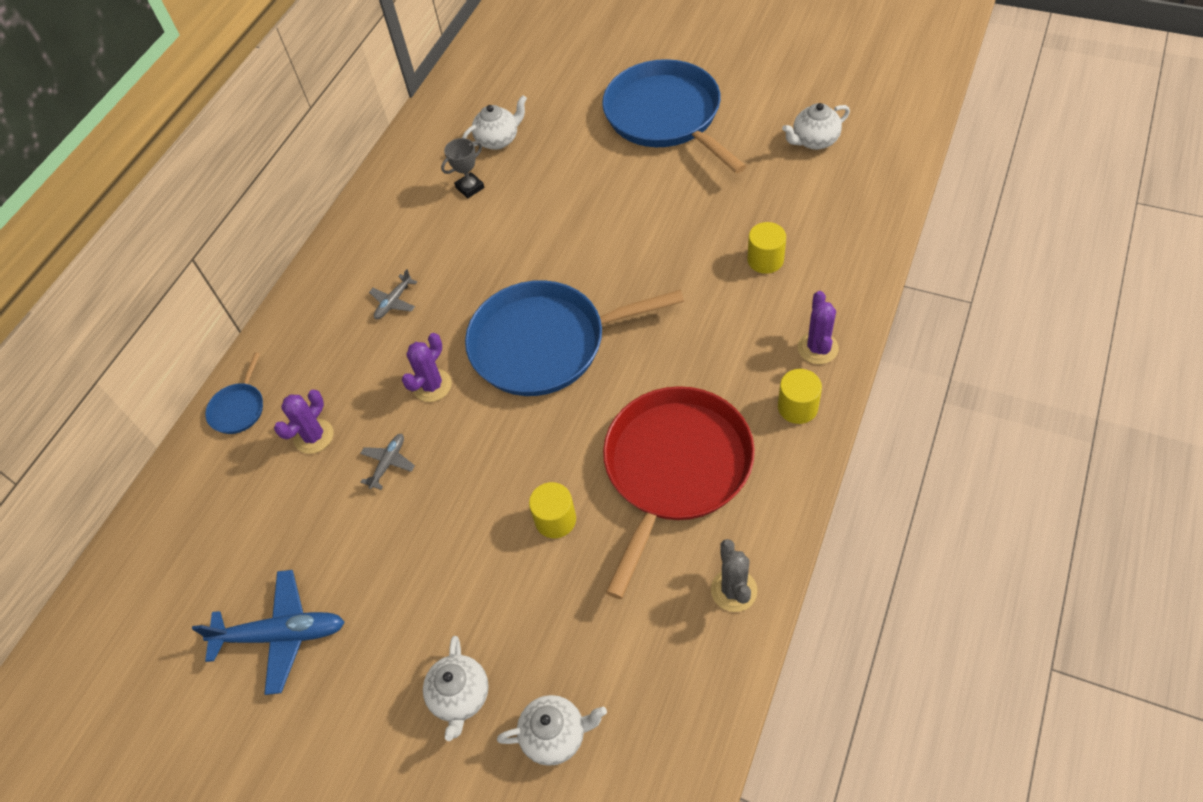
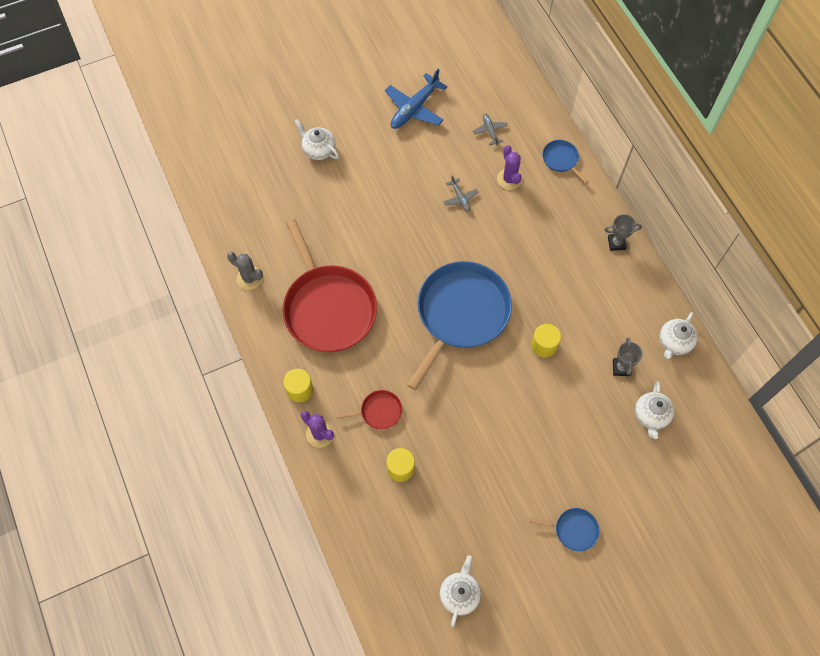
camera: 125 degrees right, 10 degrees up
(319, 284) = (616, 243): none -> grey trophy
(394, 302) = (565, 268): grey plane -> grey plane (490, 131)
(432, 385) = (488, 246): purple cactus -> none
(555, 520) = (357, 240): yellow cylinder -> yellow cylinder (544, 345)
(555, 735) = (268, 169): white teapot -> white teapot (674, 343)
(666, 116) = (573, 530): blue pan -> blue pan, size x0.42
(733, 321) = (379, 411): none -> red pan

